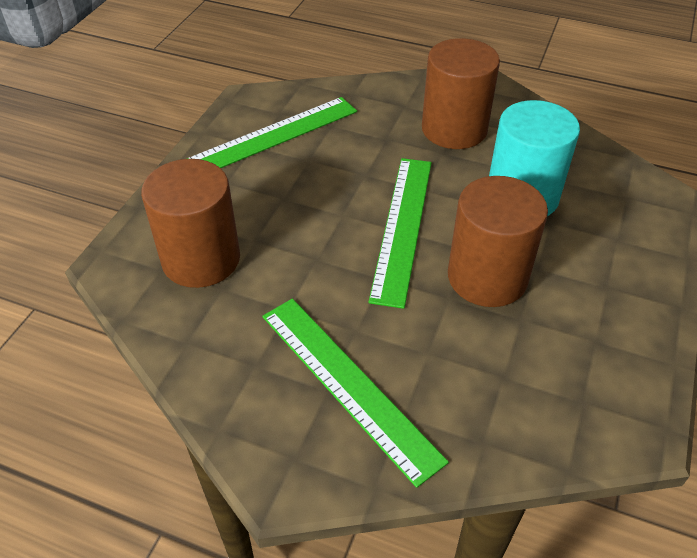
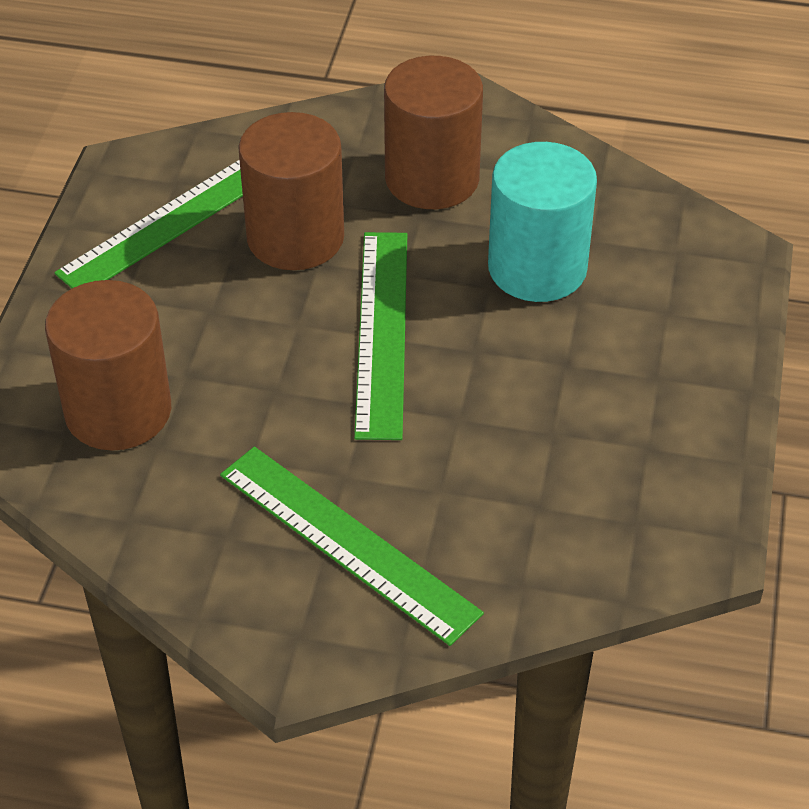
camera: 10 degrees left, 0 degrees up
(487, 277) = (503, 385): brown cylinder -> brown cylinder (295, 237)

